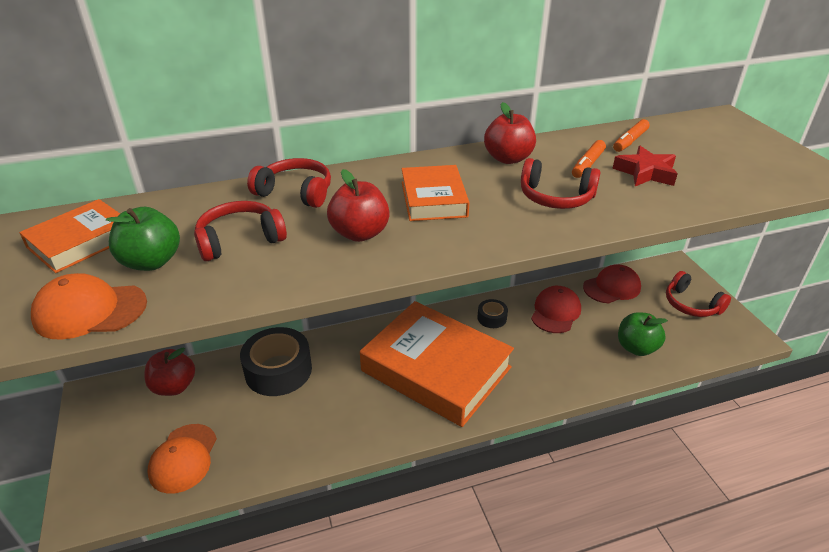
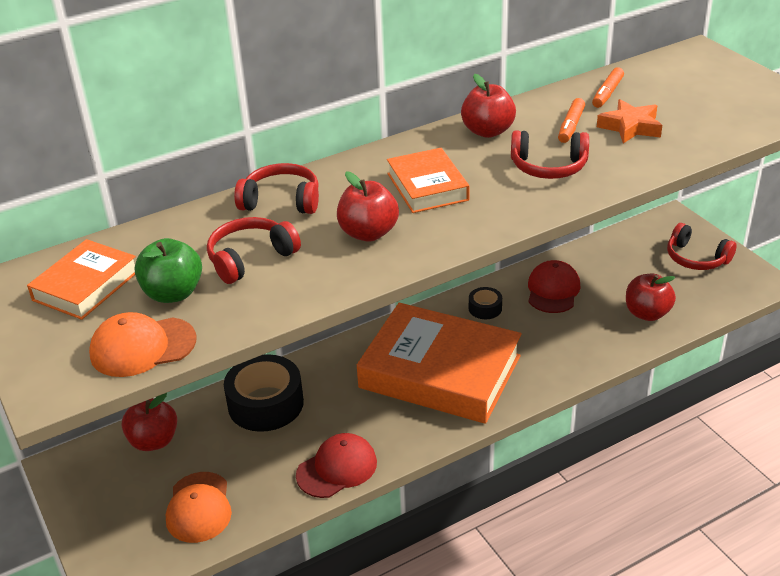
camera: 10 degrees left, 0 degrees up
(612, 287) = (608, 253): red cap -> red cap (337, 468)
(636, 348) = (647, 313): green apple -> red apple
(645, 172) = (630, 127): red star -> orange star

